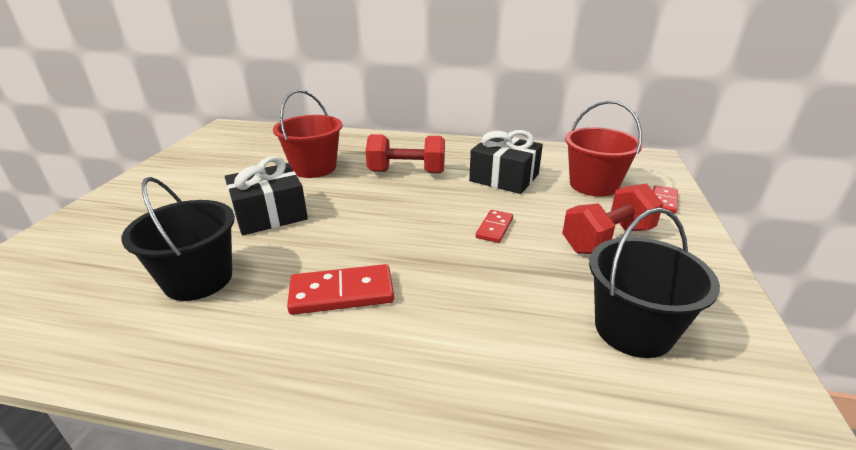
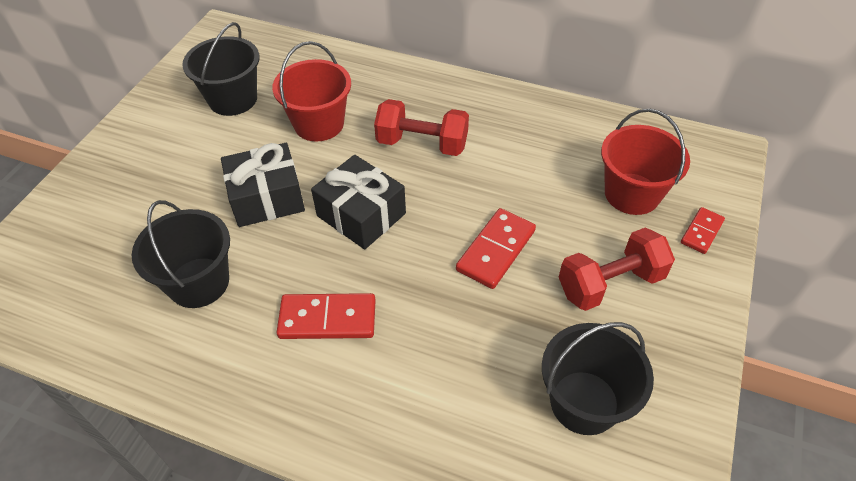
camera: 10 degrees right, 20 degrees up
(235, 160) = (233, 99): none -> black bucket
(494, 228) = (495, 250): red domino -> red domino, size x1.66
(504, 178) = (531, 168): black gift -> black gift (361, 214)

